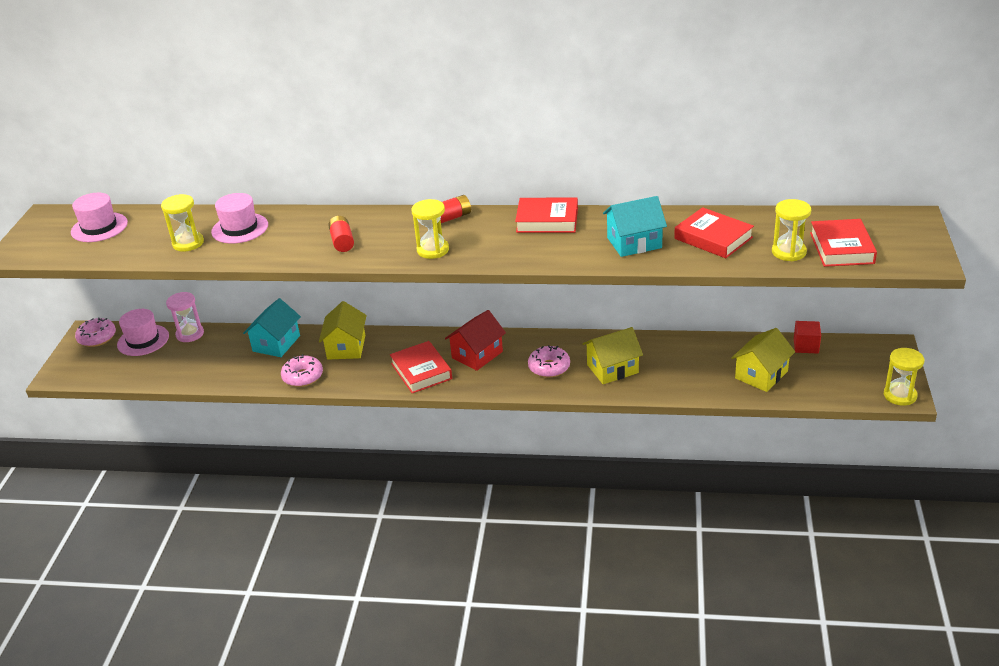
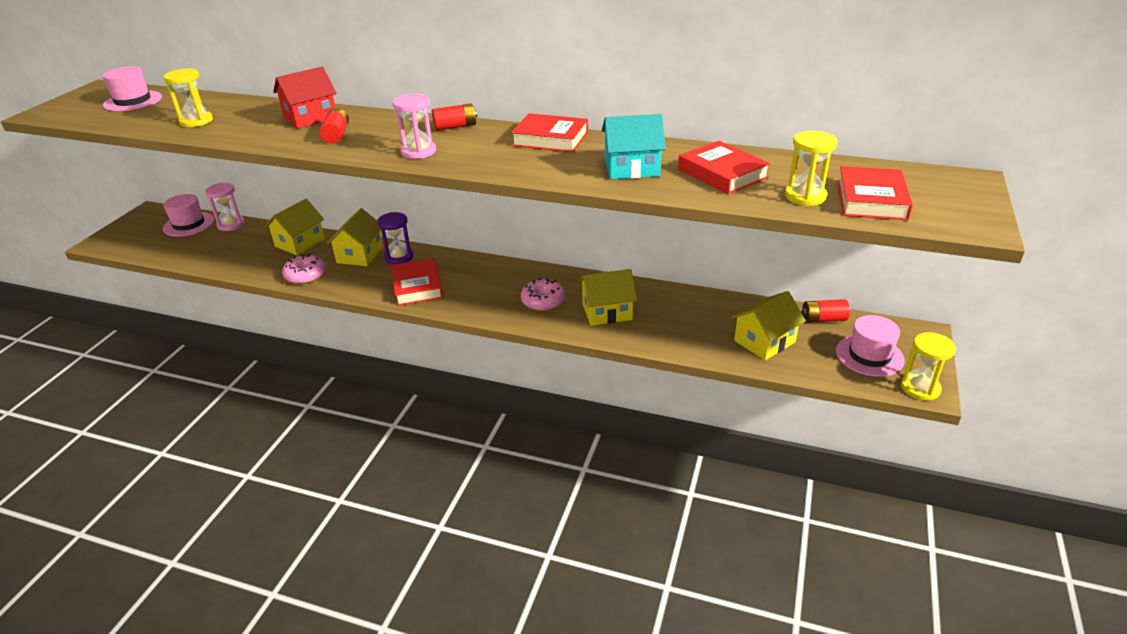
camera: 10 degrees right, 0 degrees up
(97, 338) = (153, 217): pink donut -> none
(240, 228) = (252, 114): pink hat -> pink hat (869, 355)
(276, 343) = (300, 243): turquoise house -> yellow house
(387, 344) = (399, 257): none -> purple hourglass
(433, 250) = (418, 151): yellow hourglass -> pink hourglass
(477, 355) = (478, 279): red house -> red house (310, 118)
(806, 346) = (823, 319): red cube -> red battery

